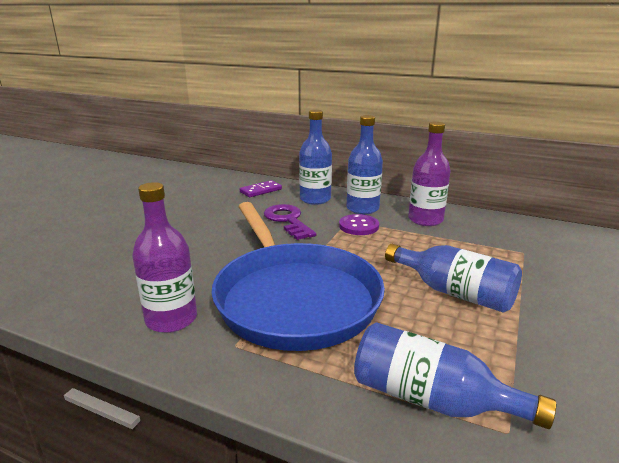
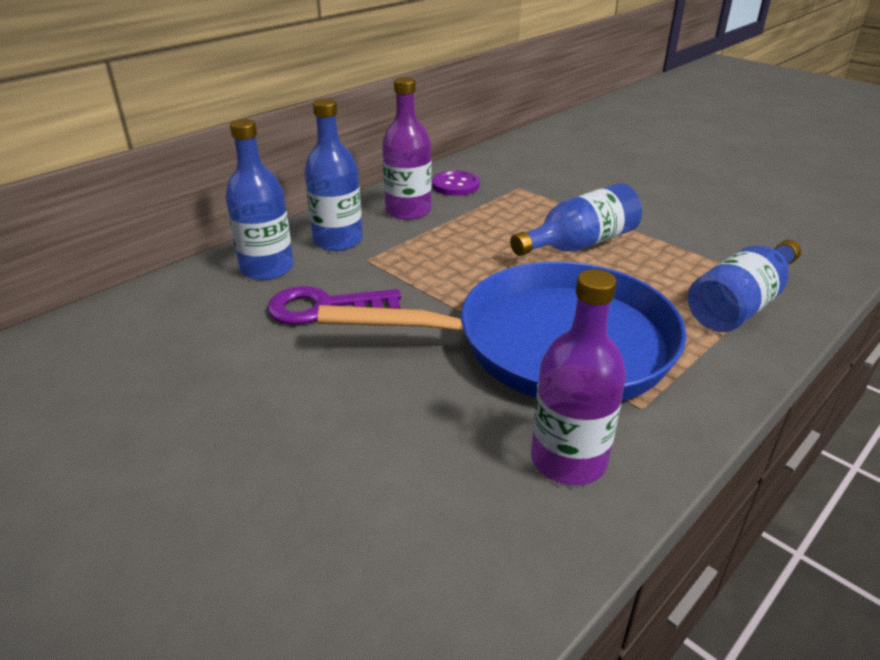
camera: 70 degrees left, 10 degrees up
(261, 191) = (173, 311): purple domino -> none
(358, 226) = (390, 257): purple button -> purple button (455, 185)

